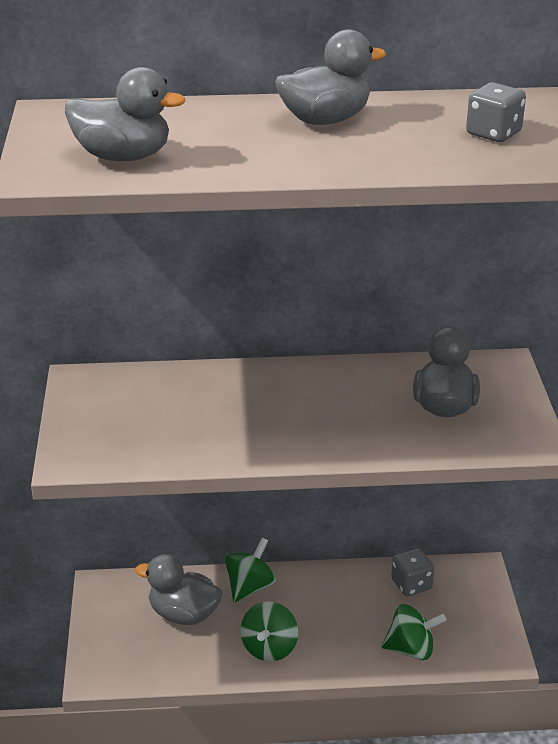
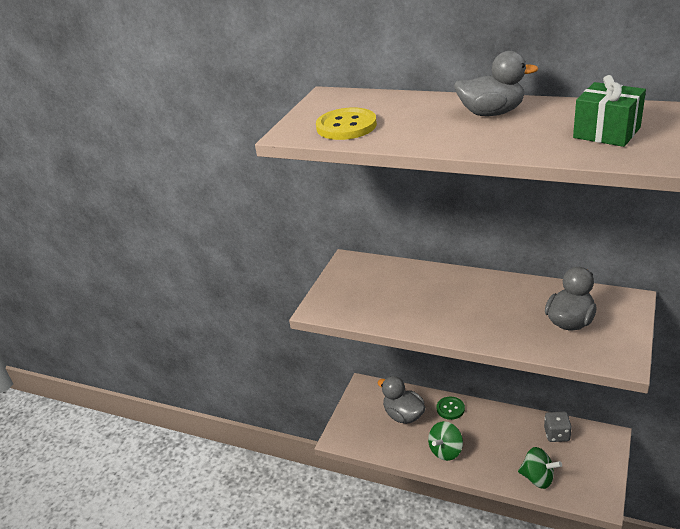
camera: 30 degrees right, 0 degrees up
(123, 157) = (346, 126): grey duck -> yellow button
(250, 587) = (450, 409): green spinning top -> green button
(493, 133) = (606, 132): grey dice -> green gift

